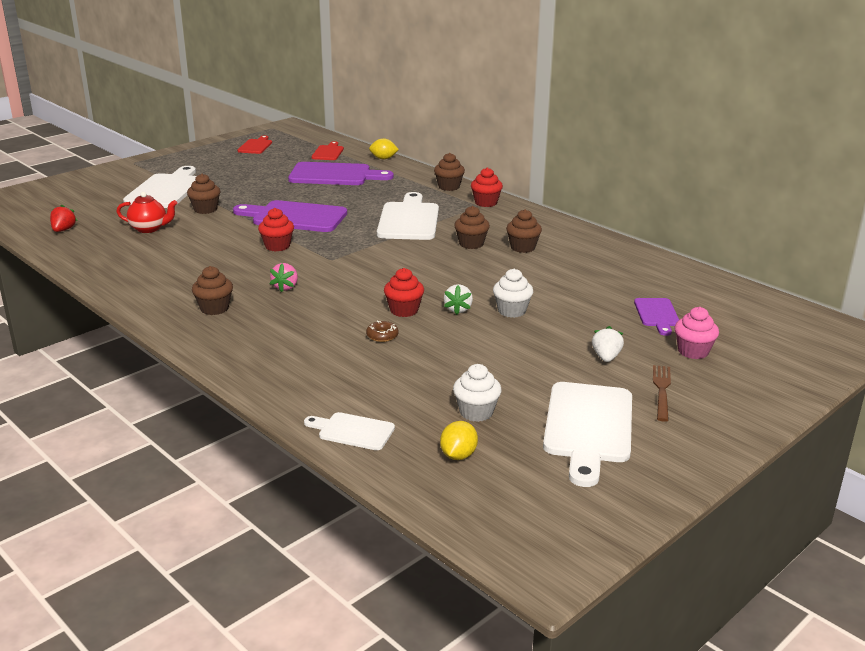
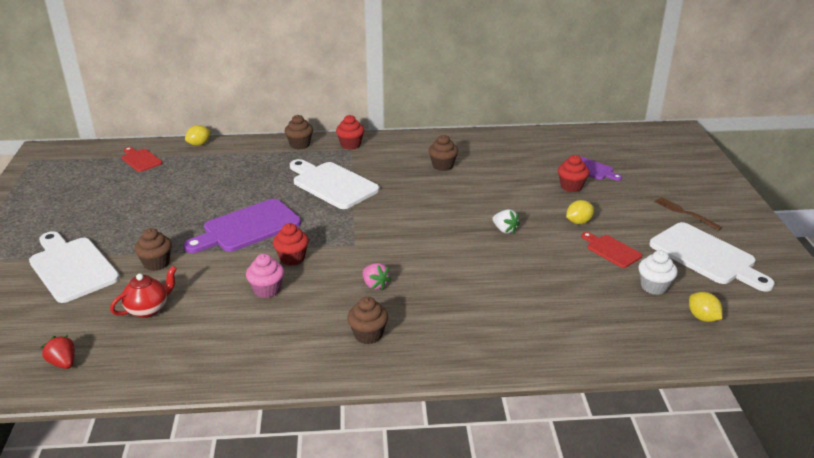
camera: 50 degrees left, 5 degrees up
(256, 146) = (58, 184): red cutting board -> red cutting board (611, 250)
(334, 175) = (193, 177): purple cutting board -> none
(353, 431) = (635, 347): white cutting board -> none
(382, 336) = (509, 276): brown donut -> none
(404, 310) = (480, 251): red cupcake -> red cupcake (571, 186)
(471, 244) = (410, 180): brown cupcake -> none
(512, 311) = (531, 212): white cupcake -> none
(535, 339) = (578, 222): none -> yellow lemon
(606, 357) = (628, 210): white strawberry -> none
(693, 351) = (649, 181): pink cupcake -> pink cupcake (267, 290)

